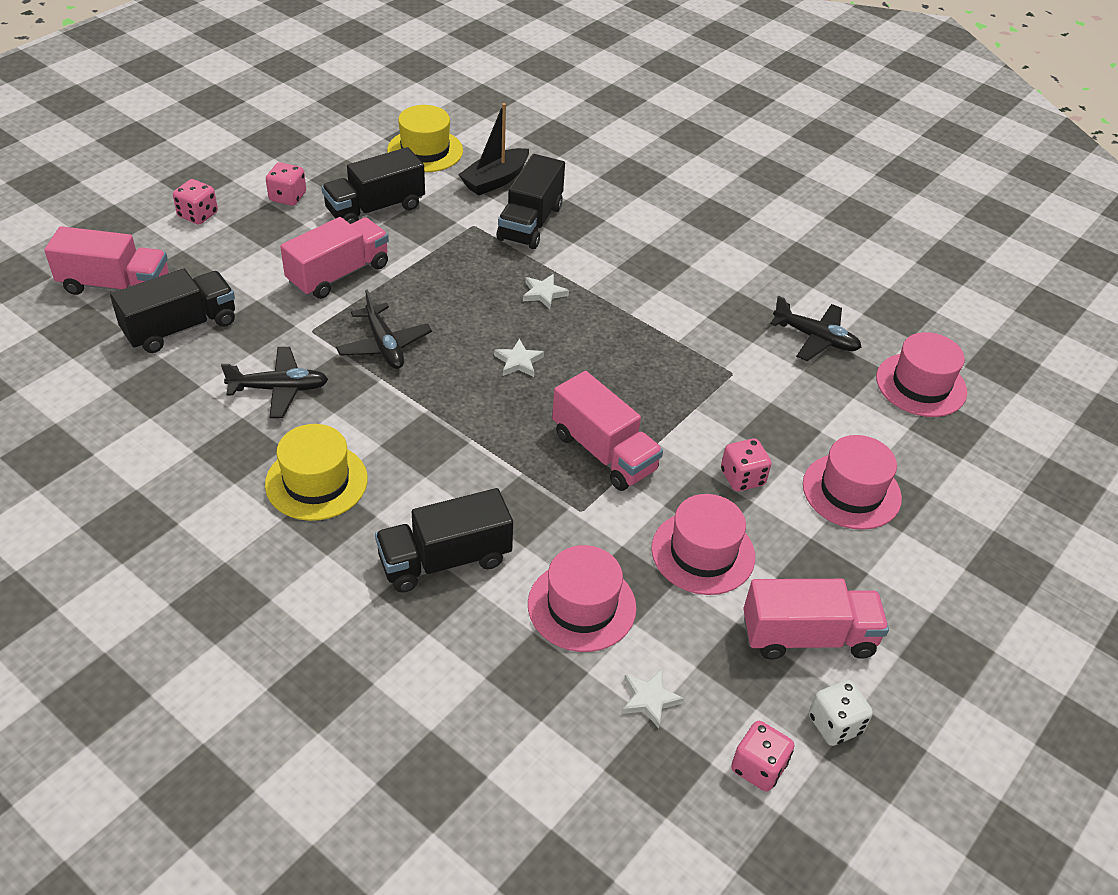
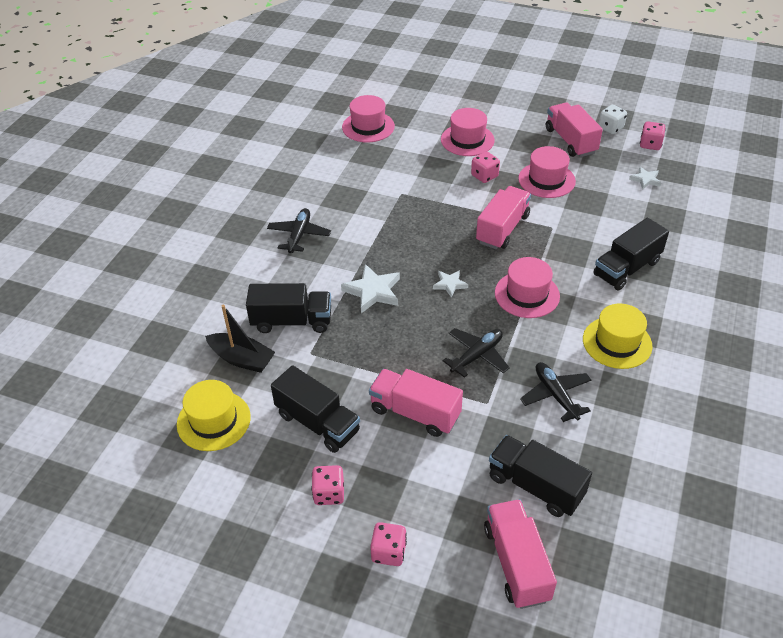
camera: 105 degrees left, 0 degrees up
(445, 560) = (626, 268): black truck -> black truck turned 90 degrees clockwise
(543, 293) = (373, 291): white star -> white star, size x1.71
(581, 606) = (613, 212): pink hat -> pink hat (527, 294)
(815, 338) = (349, 167): black plane -> black plane (299, 235)

